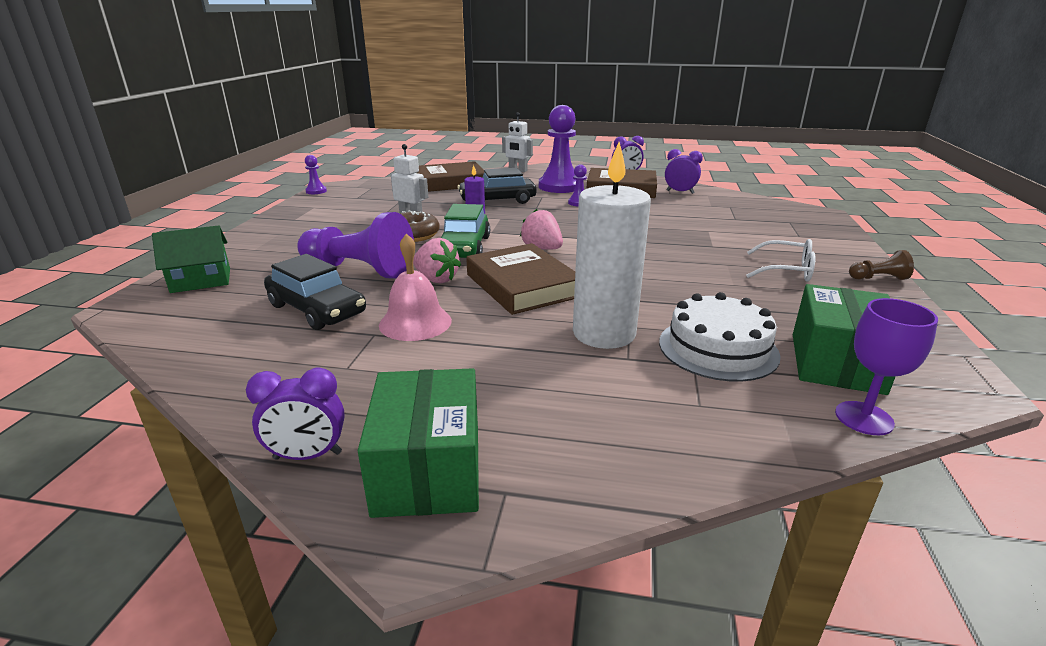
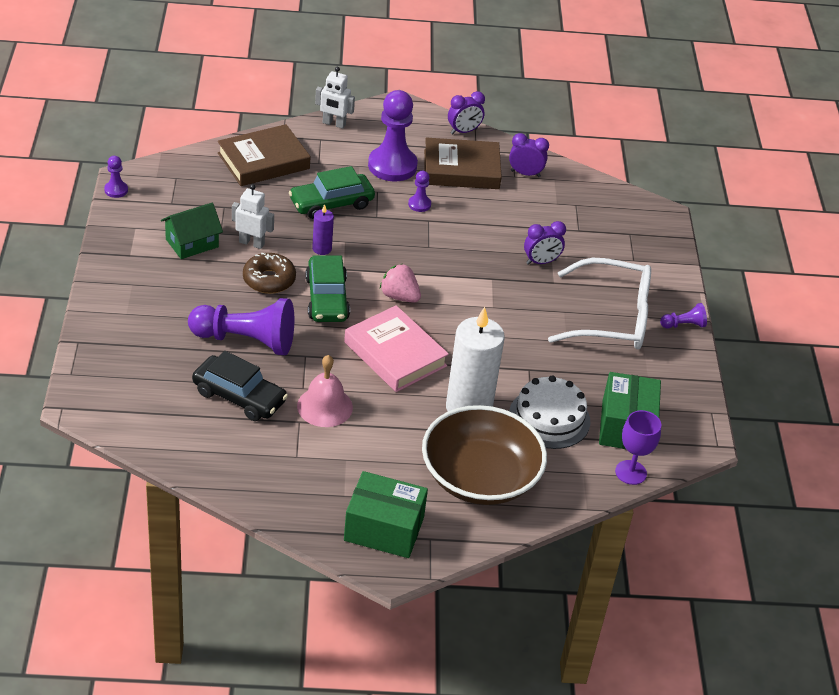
camera: 15 degrees left, 15 degrees up
(201, 280) = (114, 365): green house -> green house (192, 243)
(308, 456) = (310, 526): purple clock -> purple clock (541, 262)
(428, 469) = (384, 529): green box -> green box turned 60 degrees counterclockwise
(436, 279) = (320, 350): pink strawberry -> none
(497, 201) = (331, 203): black car -> green car
(522, 285) = (395, 354): brown book -> pink book
(610, 408) = (480, 477): none -> brown bowl
(786, 270) = (612, 318): white glasses -> white glasses, size x1.84
(878, 278) = (683, 325): brown pawn -> purple pawn

